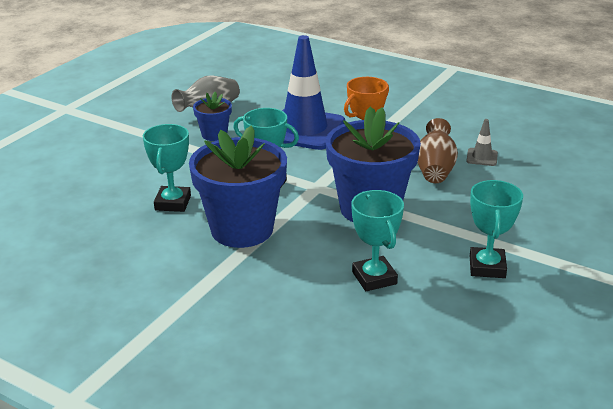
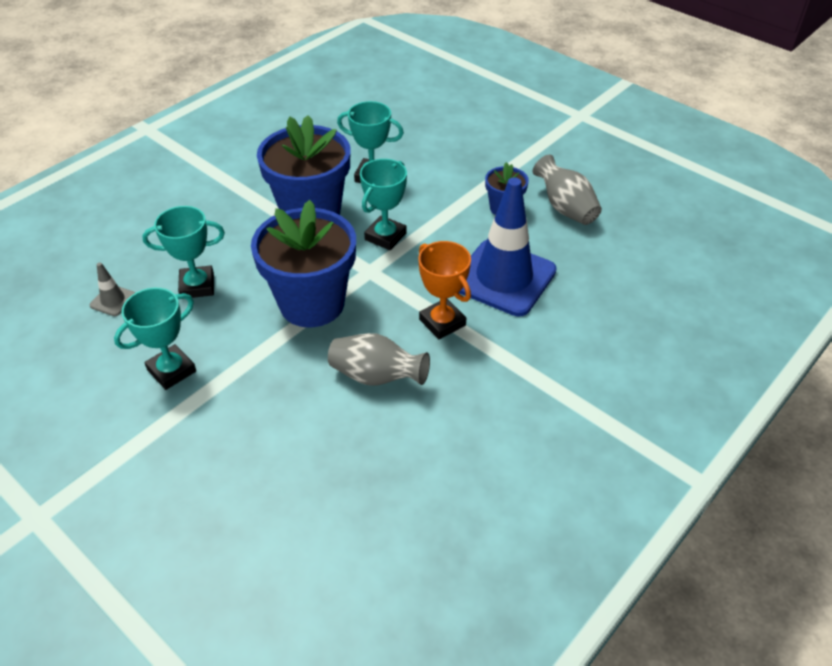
camera: 100 degrees right, 15 degrees up
(435, 169) = (376, 376): brown vase -> grey vase
(482, 157) = (393, 432): grey traffic cone -> grey traffic cone (113, 300)
(487, 267) = (171, 370): turquoise trophy -> turquoise trophy turned 60 degrees counterclockwise

